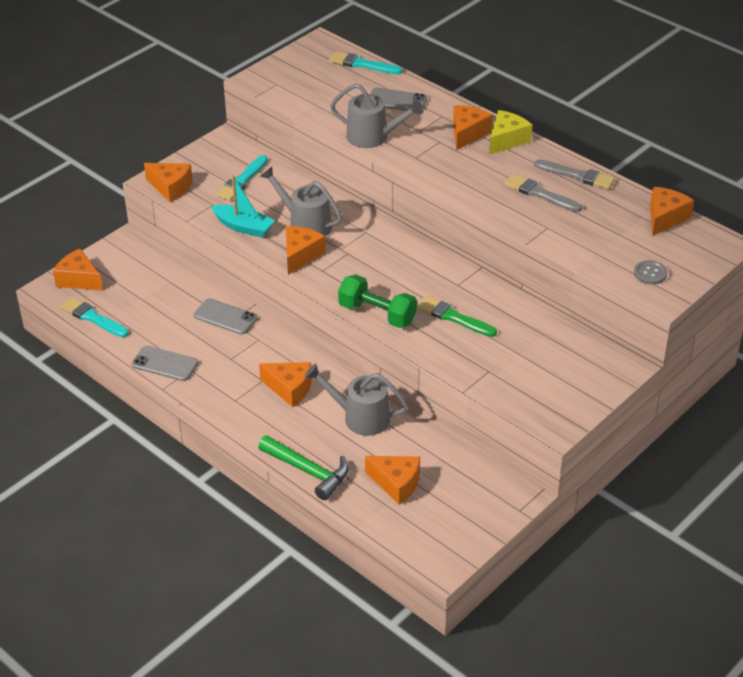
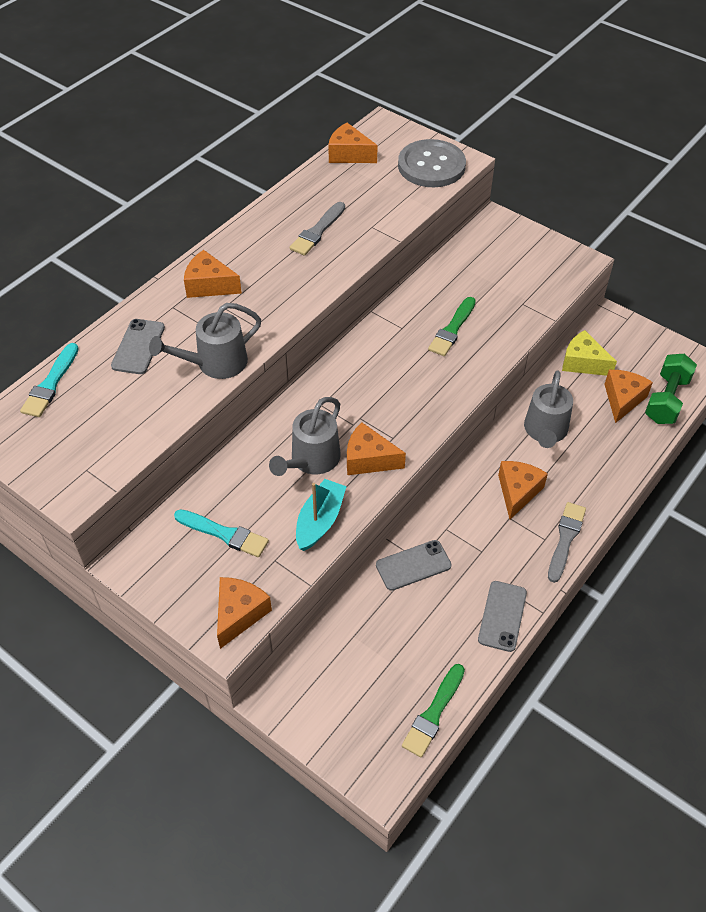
camera: 95 degrees left, 10 degrees up
(79, 279) = (360, 747): orange cheese -> none
(93, 318) = (433, 713): turquoise brush -> green brush
(225, 317) = (413, 565): grey phone -> grey phone turned 45 degrees clockwise
(308, 471) = (627, 466): green hammer -> none
(373, 137) = (215, 363): grey watering can -> grey watering can turned 135 degrees counterclockwise
(377, 314) = (457, 387): green dumbbell -> green dumbbell (666, 399)
(506, 140) = (222, 255): yellow cheese -> yellow cheese (583, 363)
(577, 175) = (285, 206): grey brush -> grey brush (565, 539)
(650, 273) = (431, 166): grey button -> grey button, size x2.26

